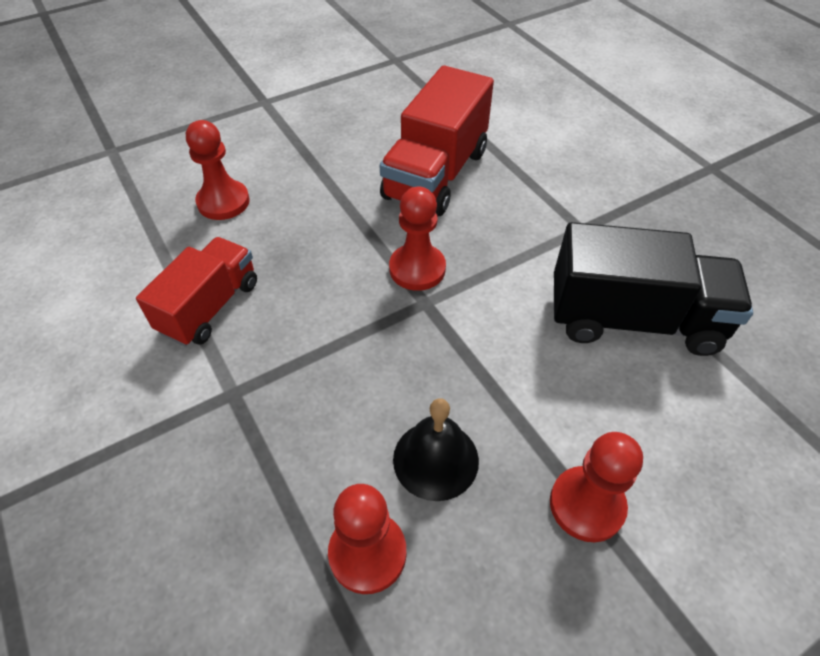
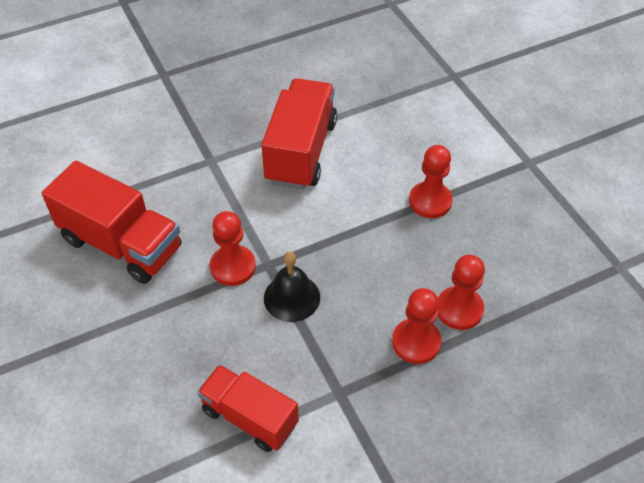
camera: 85 degrees left, 0 degrees up
(223, 202) = (113, 418): red pawn -> red pawn (416, 342)
(435, 459) = (399, 270): black bell -> black bell (292, 297)
(633, 319) = (301, 151): black truck -> red truck

